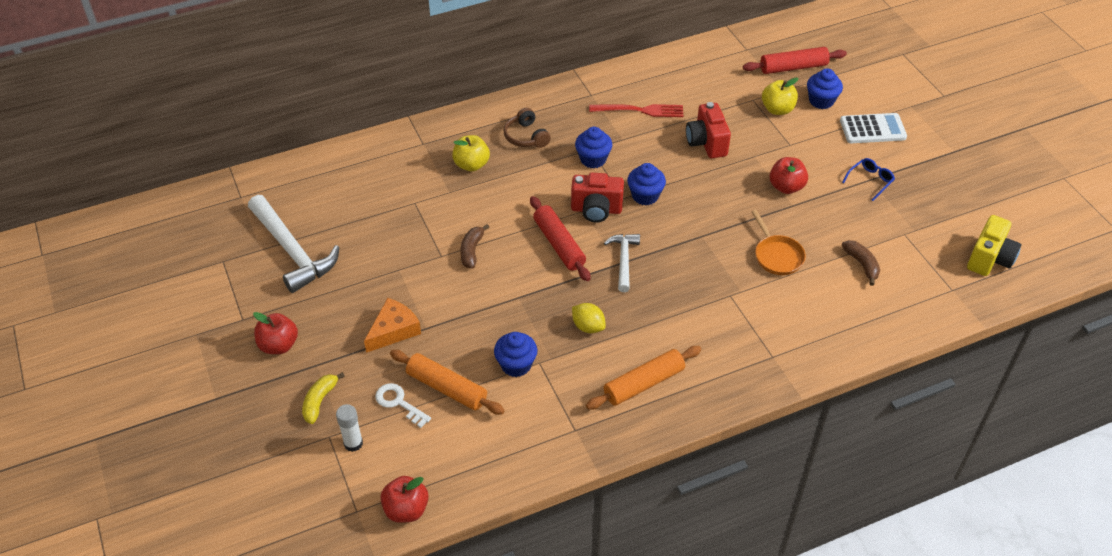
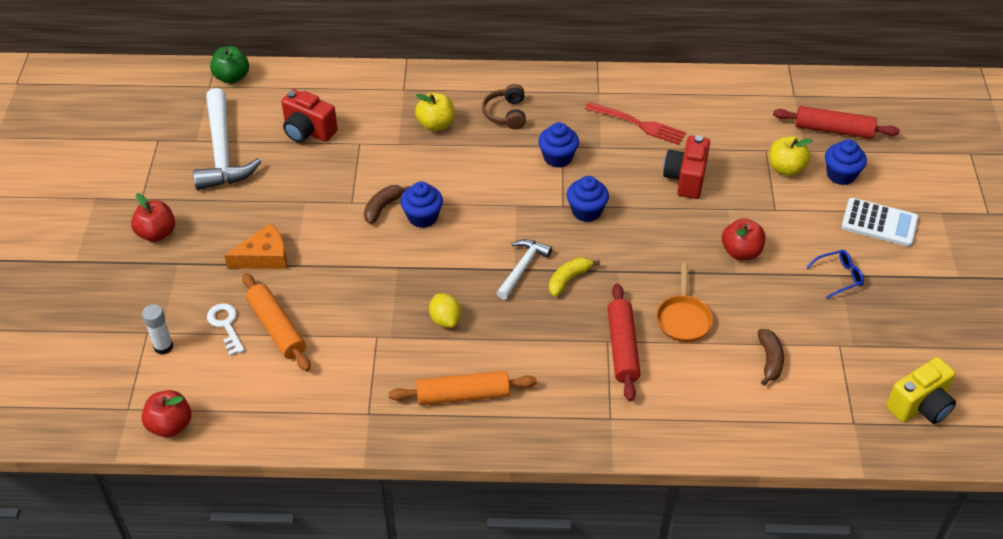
camera: 25 degrees right, 0 degrees up
(257, 182) = (232, 77): none -> green apple
(320, 401) = (159, 297): yellow banana -> yellow banana (569, 279)
(516, 365) = (353, 330): blue cupcake -> blue cupcake (422, 217)
(559, 244) = (469, 230): red rolling pin -> red rolling pin (622, 348)
(596, 210) = (528, 209): red camera -> red camera (308, 131)

